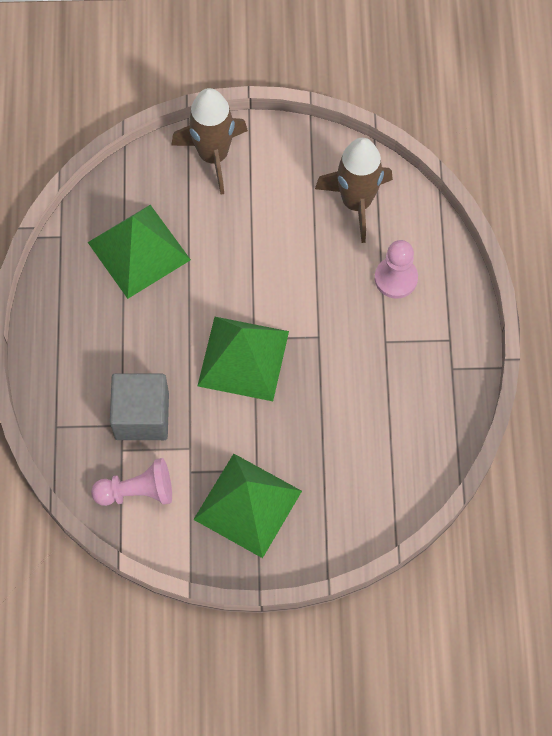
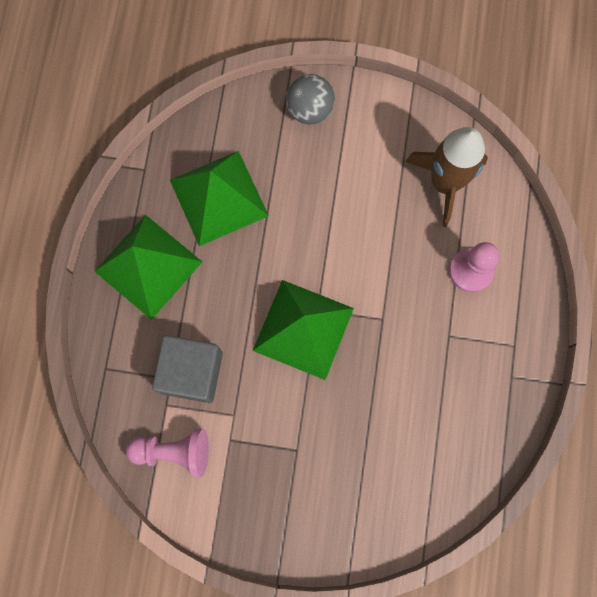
camera: 10 degrees right, 10 degrees up
(213, 155) = (310, 109): brown rocket -> grey ball
(248, 505) = (281, 486): green pyramid -> green pyramid (148, 266)

